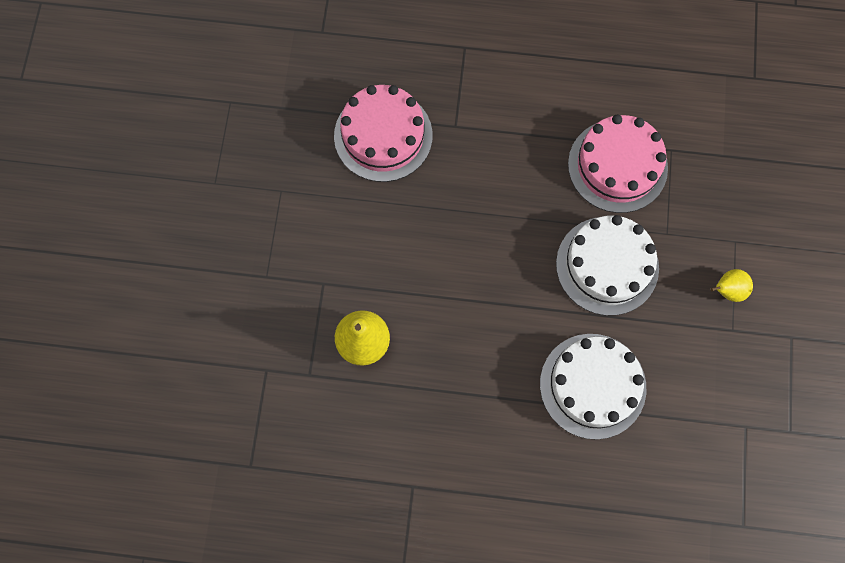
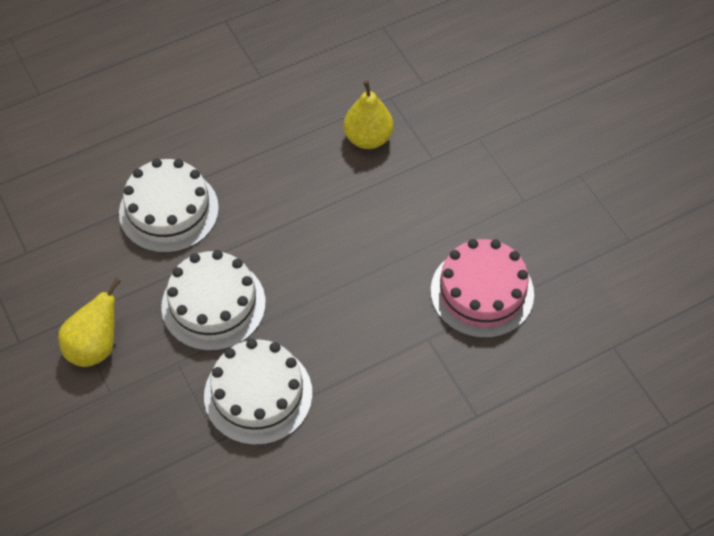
camera: 145 degrees right, 15 degrees down
(617, 166) = (258, 394): pink cake -> white cake
(727, 290) = (95, 346): yellow pear -> yellow pear, size x1.64

